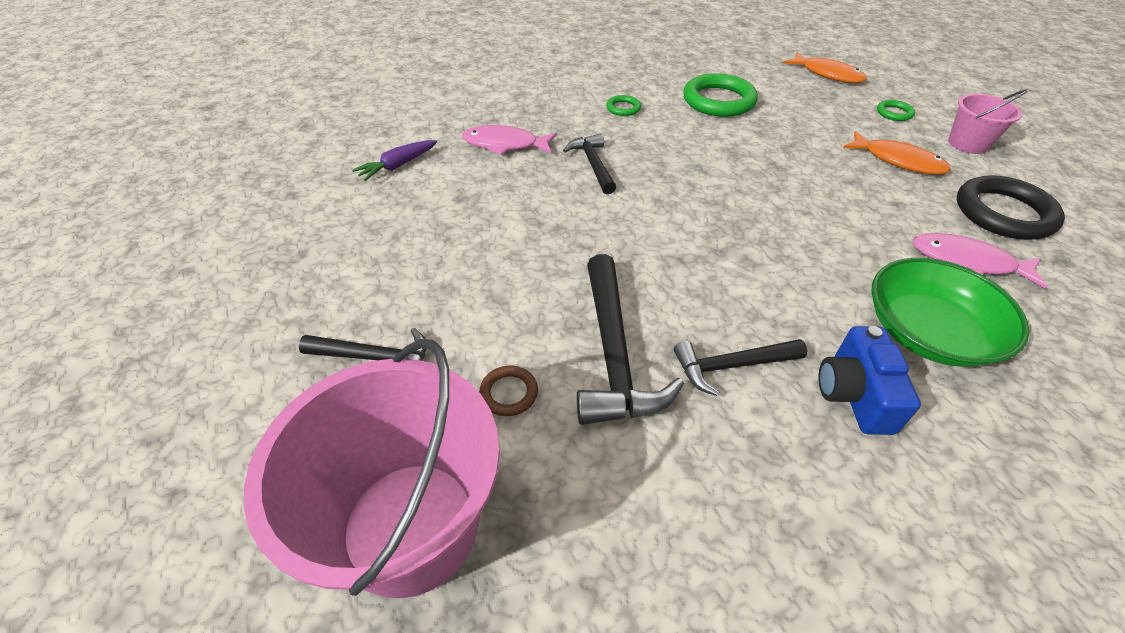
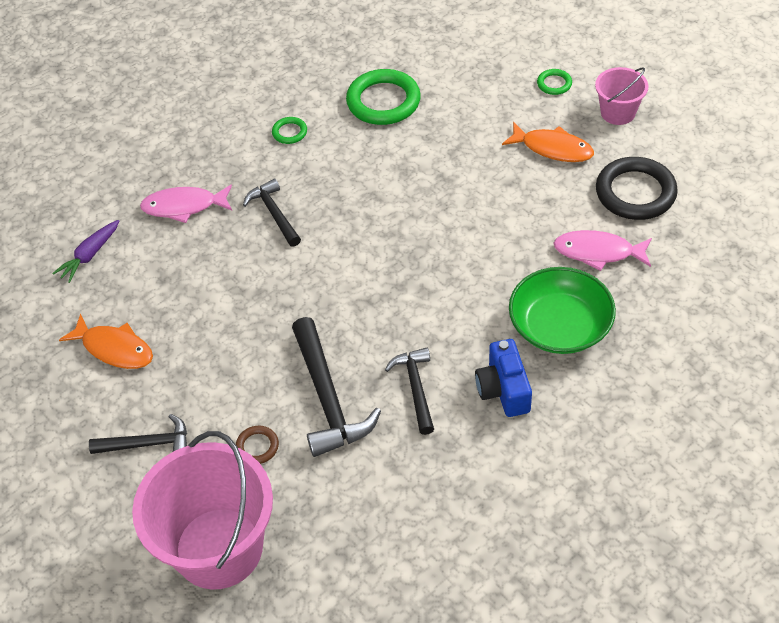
camera: 10 degrees left, 5 degrees up
(731, 366) = (415, 388): black hammer -> black hammer turned 105 degrees clockwise
(827, 74) = (491, 38): orange fish -> orange fish (114, 349)

